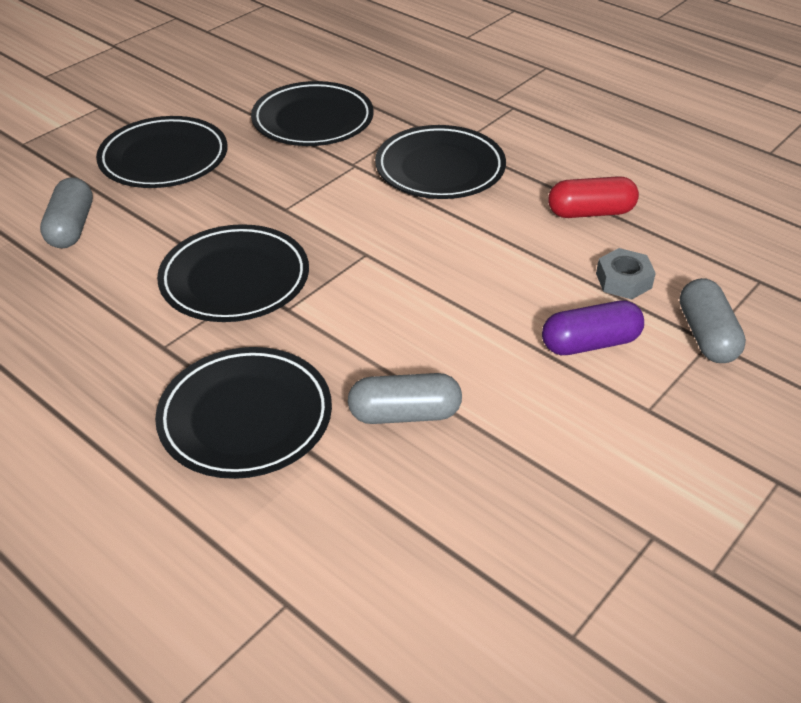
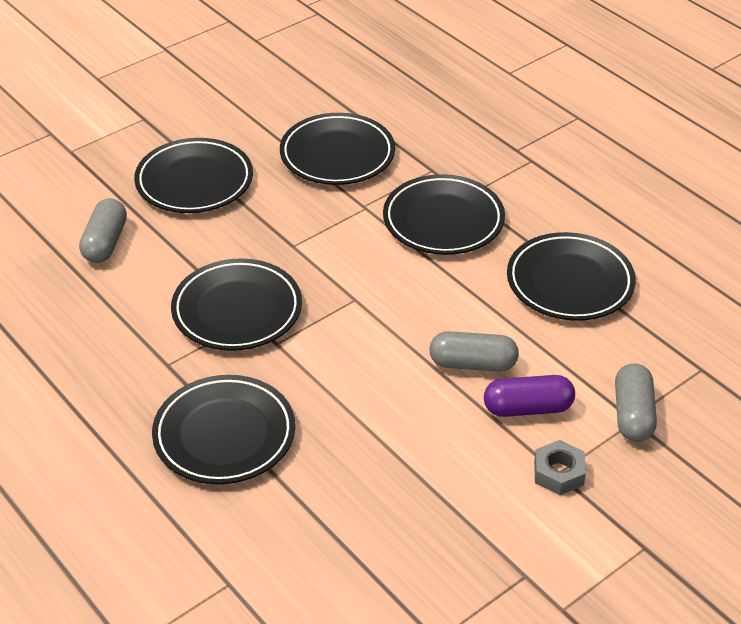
camera: 10 degrees right, 0 degrees up
(405, 414) = (353, 449): grey capsule -> grey capsule (473, 364)
(590, 212) = (570, 282): red capsule -> black plate
(623, 280) = (577, 353): grey nut -> grey nut (558, 473)

